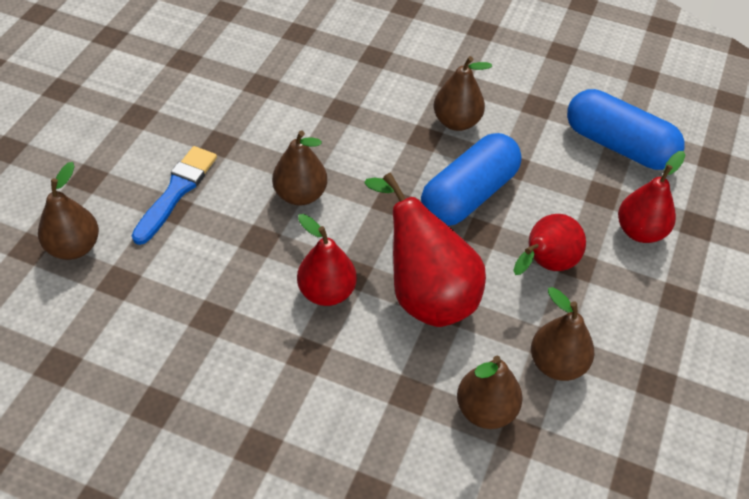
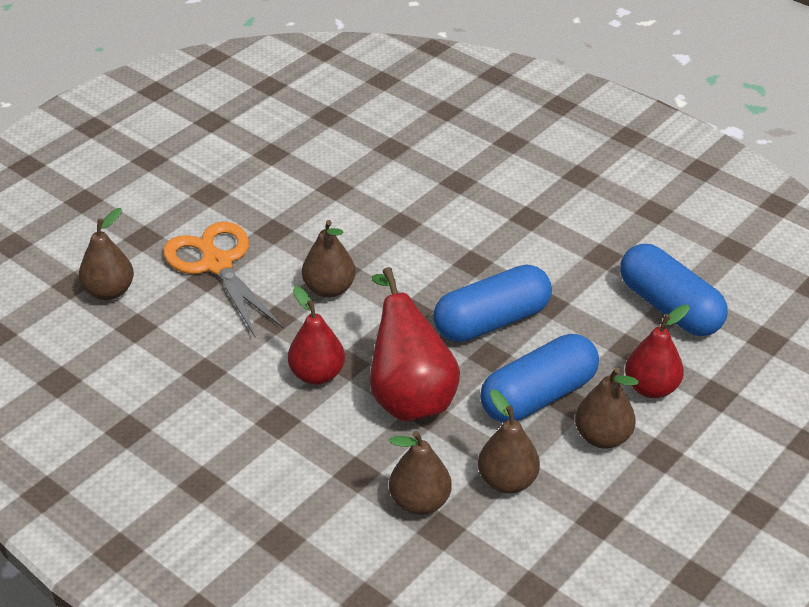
camera: 20 degrees right, 10 degrees down
(176, 191) = (217, 264): blue brush -> orange scissors
(456, 122) = (511, 255): brown pear -> brown pear (602, 437)
(545, 264) = (538, 396): red pear -> blue capsule

